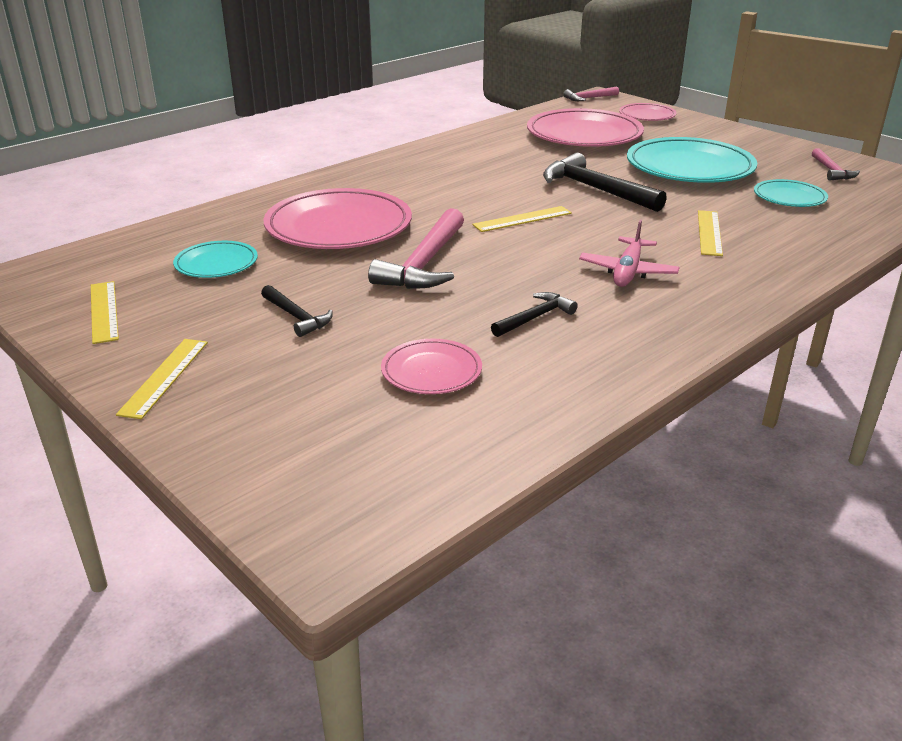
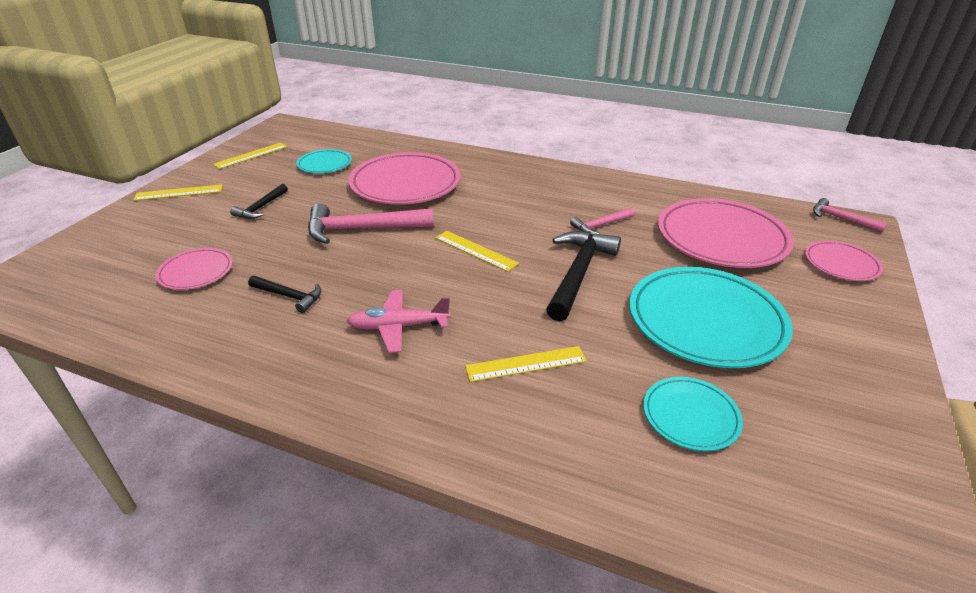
camera: 65 degrees right, 5 degrees up
(831, 171) = (840, 450): pink hammer -> pink hammer (600, 225)

